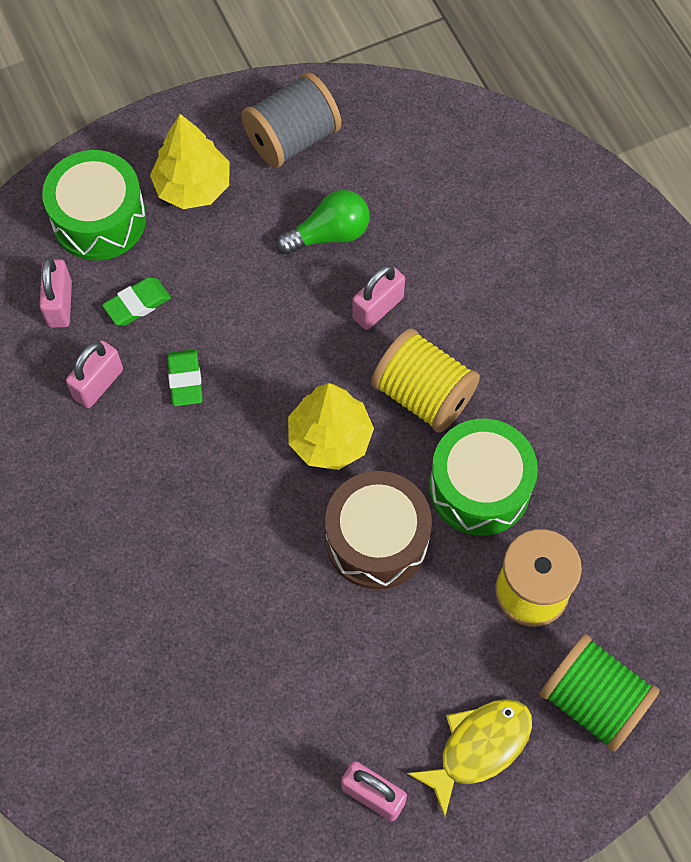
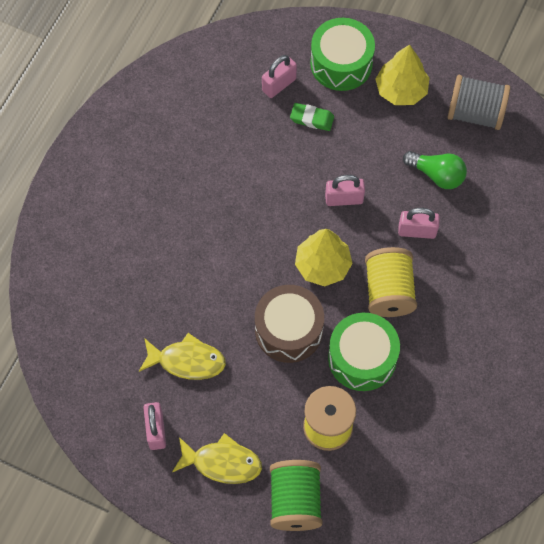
camera: 50 degrees right, 0 degrees up
(98, 384) = (253, 137): pink padlock -> pink padlock (344, 199)
(185, 380) = (292, 173): green eraser -> none
(315, 687) = (187, 361): none -> yellow fish

